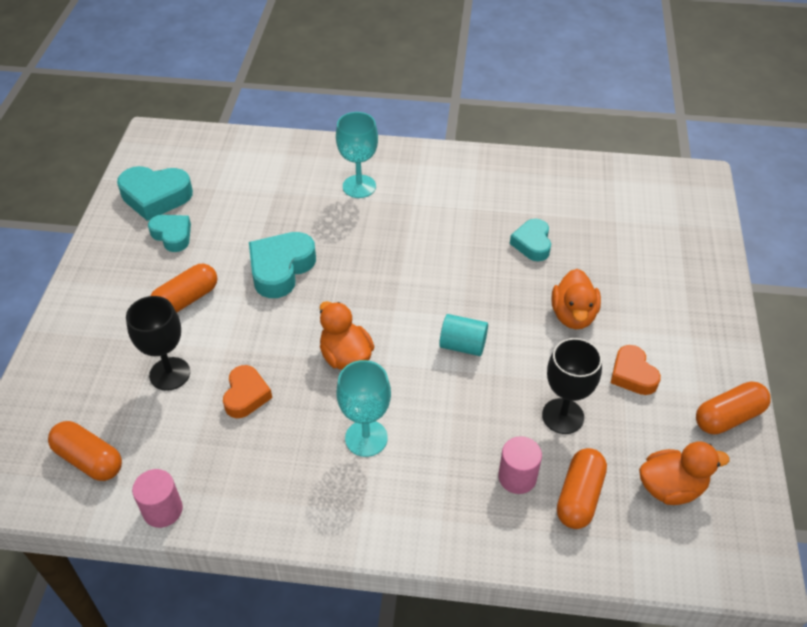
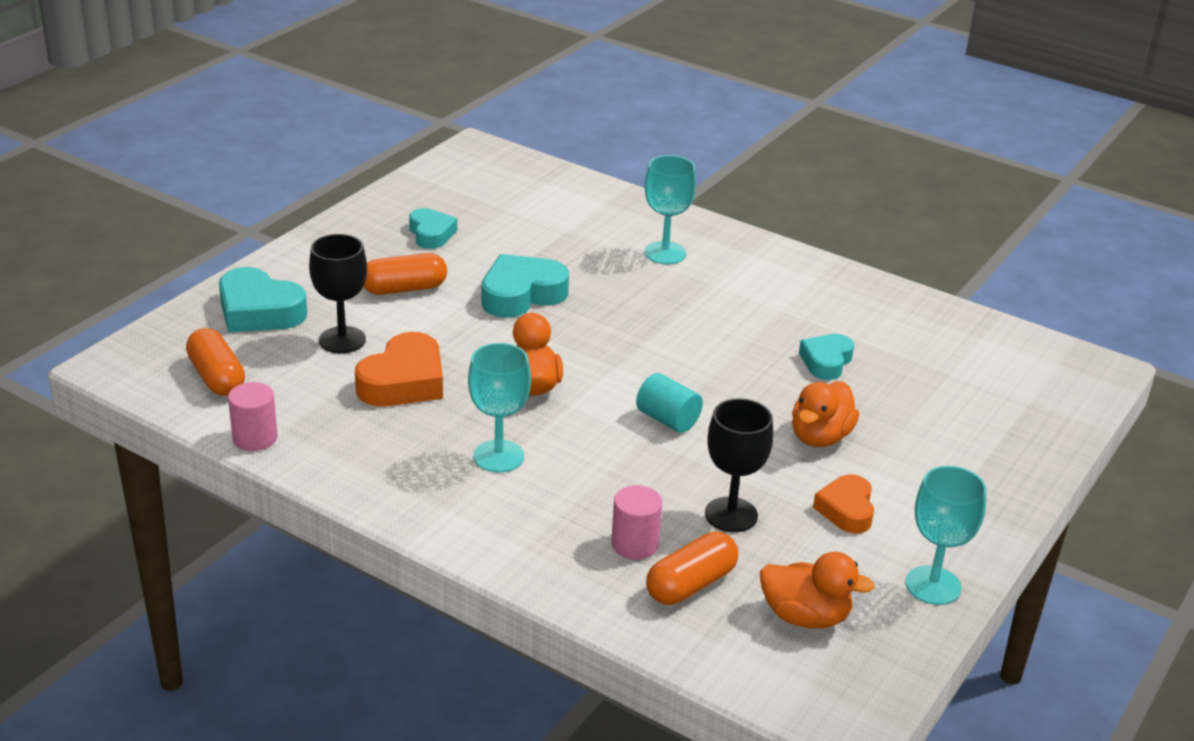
camera: 25 degrees right, 15 degrees down
(155, 197) = (439, 198): turquoise heart -> turquoise heart (259, 311)
(246, 395) = (404, 381): orange heart -> orange heart, size x1.57
(728, 417) = (933, 585): orange capsule -> turquoise goblet

